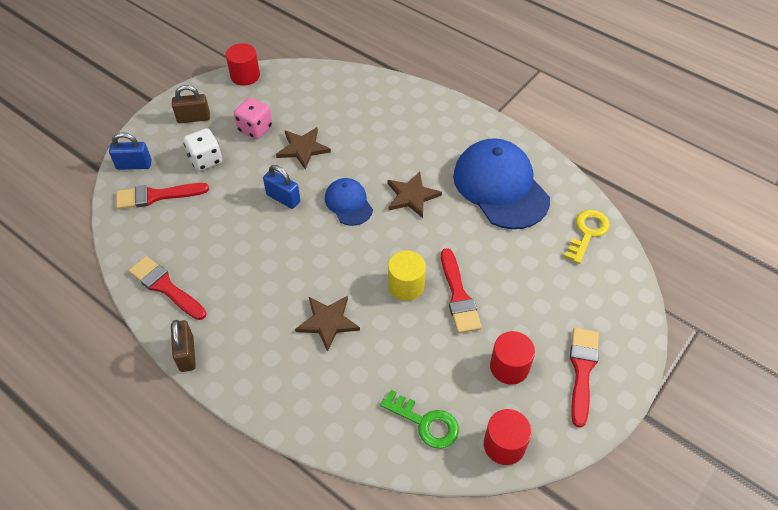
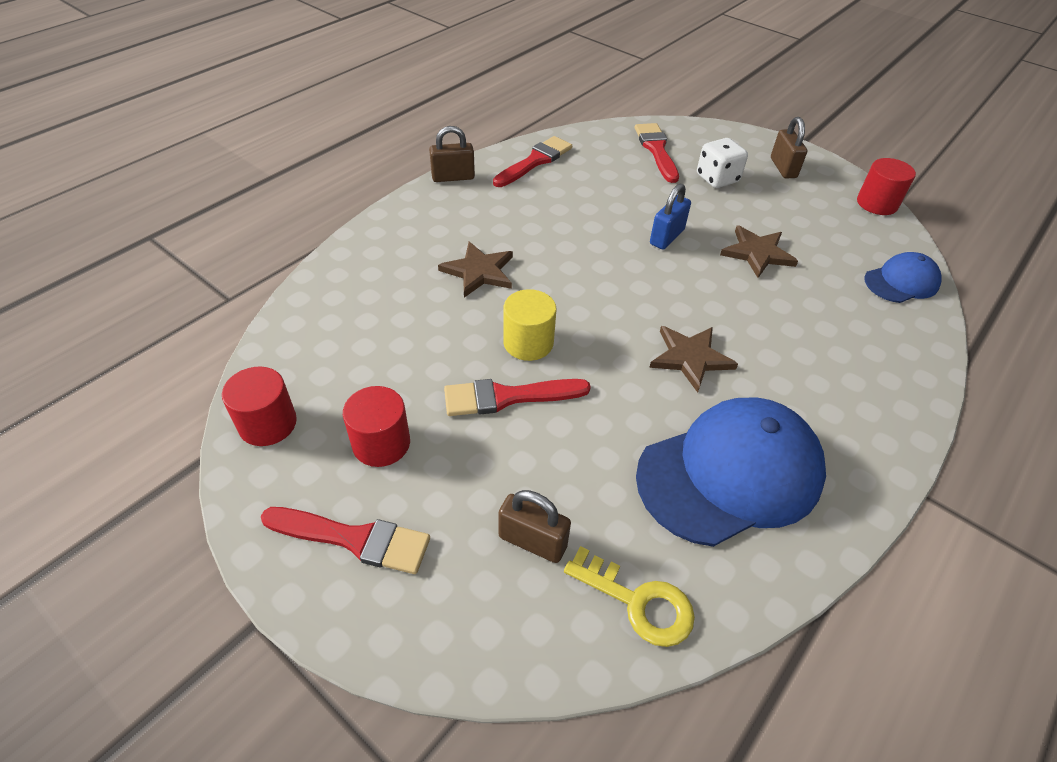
camera: 90 degrees right, 5 degrees down
(134, 165) = (698, 134): blue padlock -> none
(255, 129) = (781, 213): pink dice -> none
(348, 203) = (667, 293): blue cap -> blue cap (901, 282)
(425, 423) = (323, 349): green key -> none
(563, 279) = (532, 541): none -> brown padlock

